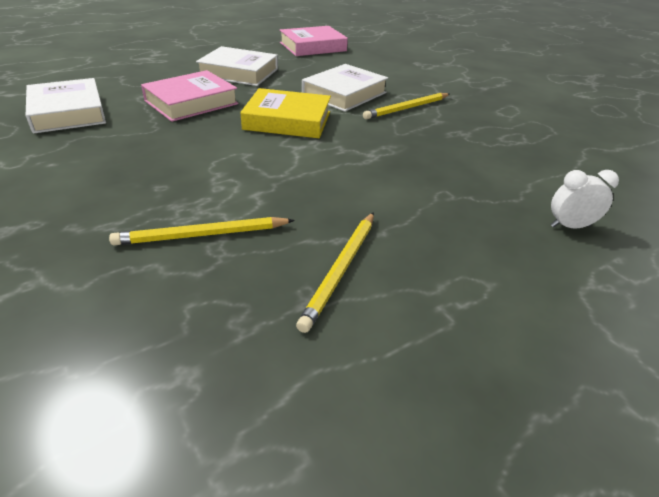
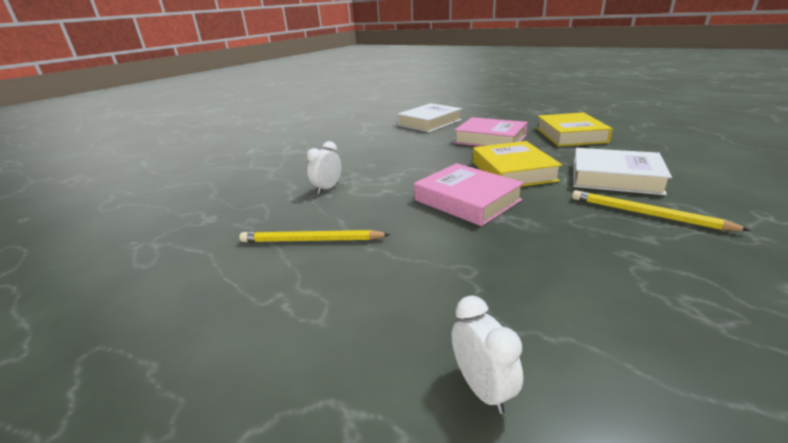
camera: 75 degrees right, 10 degrees down
(202, 235) = (327, 189): yellow pencil -> white clock
(239, 72) = (570, 135): white book -> yellow book
(313, 47) = (703, 139): pink book -> pink book (467, 200)

